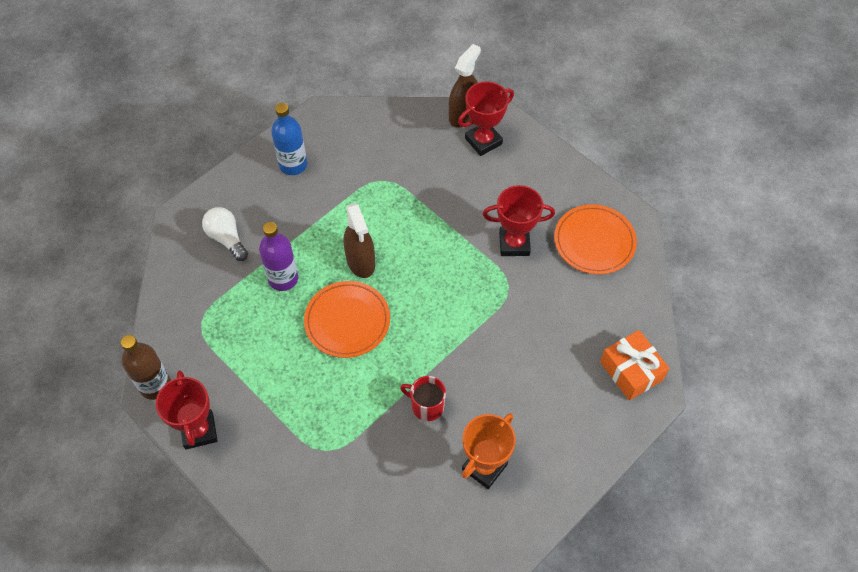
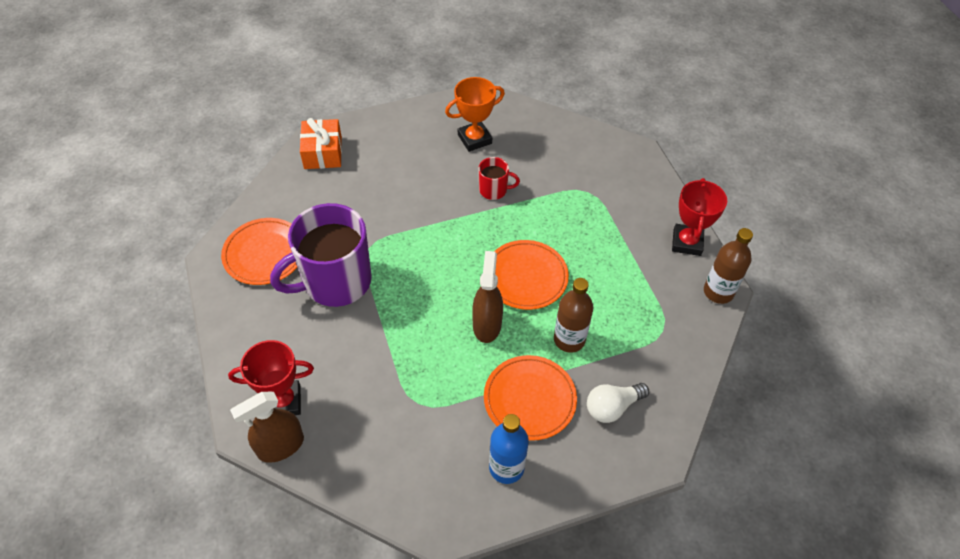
camera: 155 degrees left, 5 degrees down
(227, 238) = (612, 407): white light bulb -> white light bulb turned 75 degrees clockwise
(283, 279) = (569, 339): purple bottle -> brown bottle
(296, 217) = (529, 399): none -> orange plate
(426, 406) = (494, 190): red mug -> red mug turned 45 degrees counterclockwise
(514, 243) = (335, 281): red trophy -> purple mug

